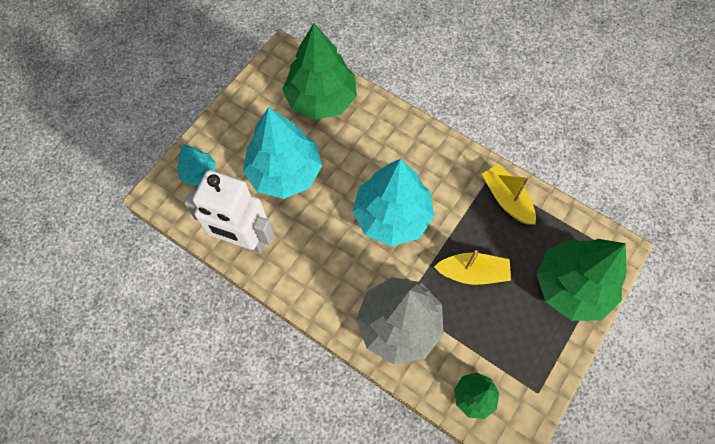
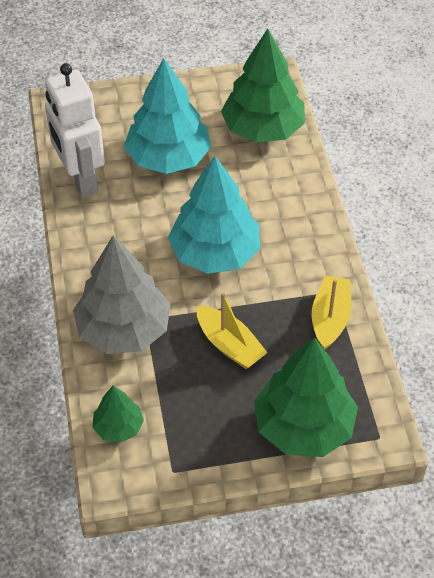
camera: 45 degrees right, 15 degrees down
(199, 173) = (104, 111): turquoise tree -> none

